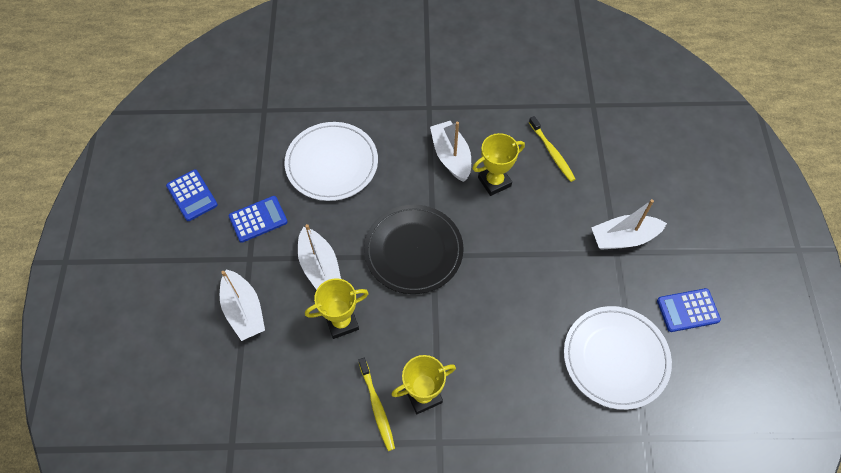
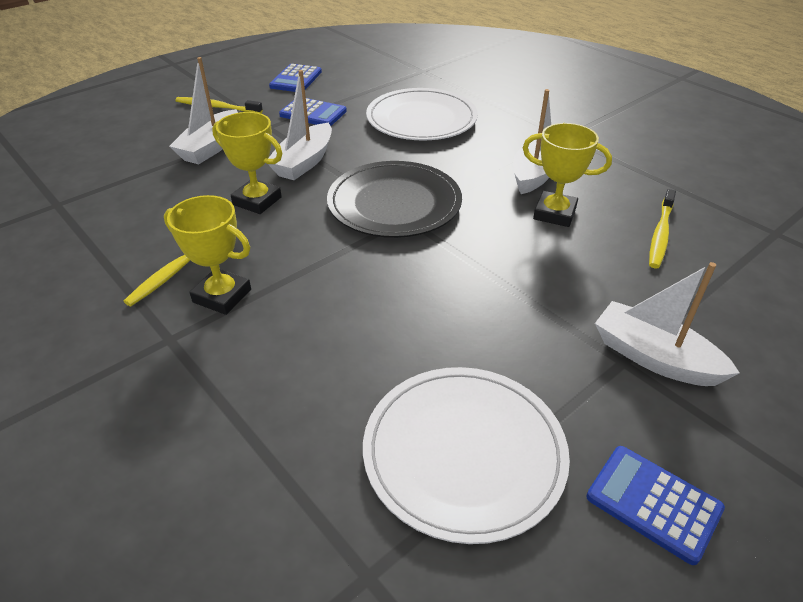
camera: 50 degrees right, 20 degrees down
(183, 274) = (216, 107): none -> yellow toothbrush

